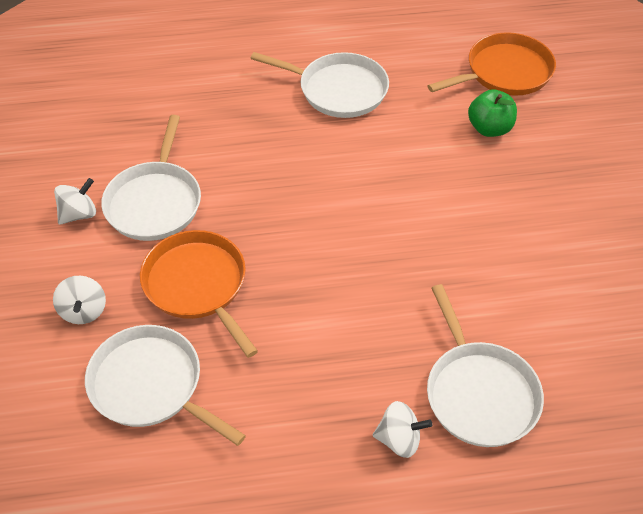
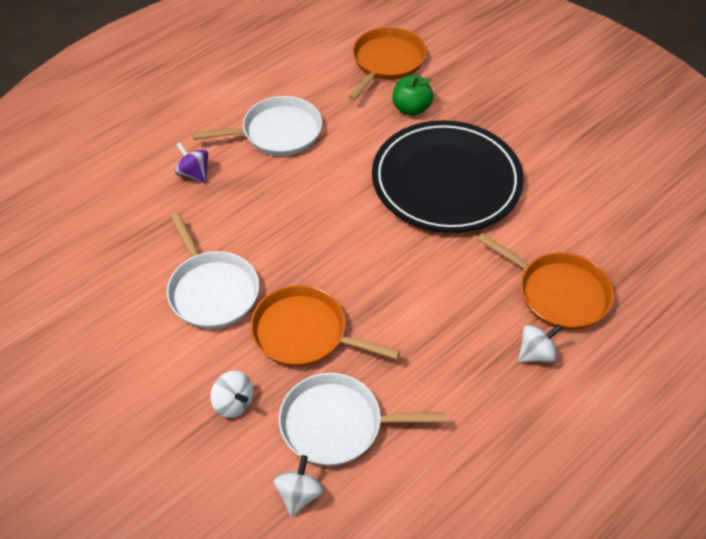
camera: 35 degrees left, 0 degrees up
(79, 214) = (157, 334): white spinning top -> white spinning top (299, 494)
(231, 91) = (194, 174): none -> purple spinning top
(462, 216) = (446, 181): none -> black plate
(479, 393) = (558, 293): white pan -> orange pan

